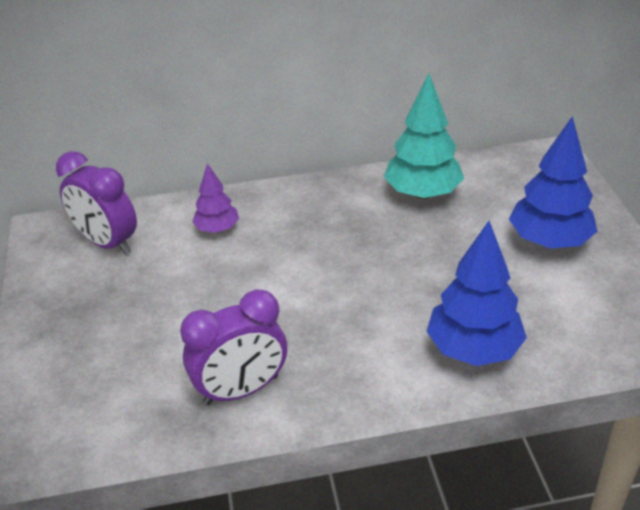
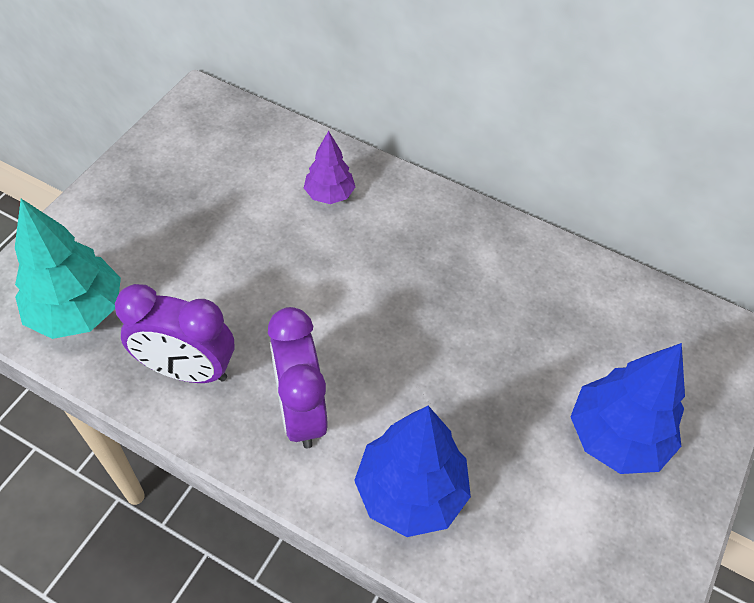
camera: 35 degrees right, 15 degrees up
(107, 243) = (233, 146): purple clock -> purple clock (300, 411)
(422, 193) = (550, 288): turquoise tree -> turquoise tree (77, 311)

